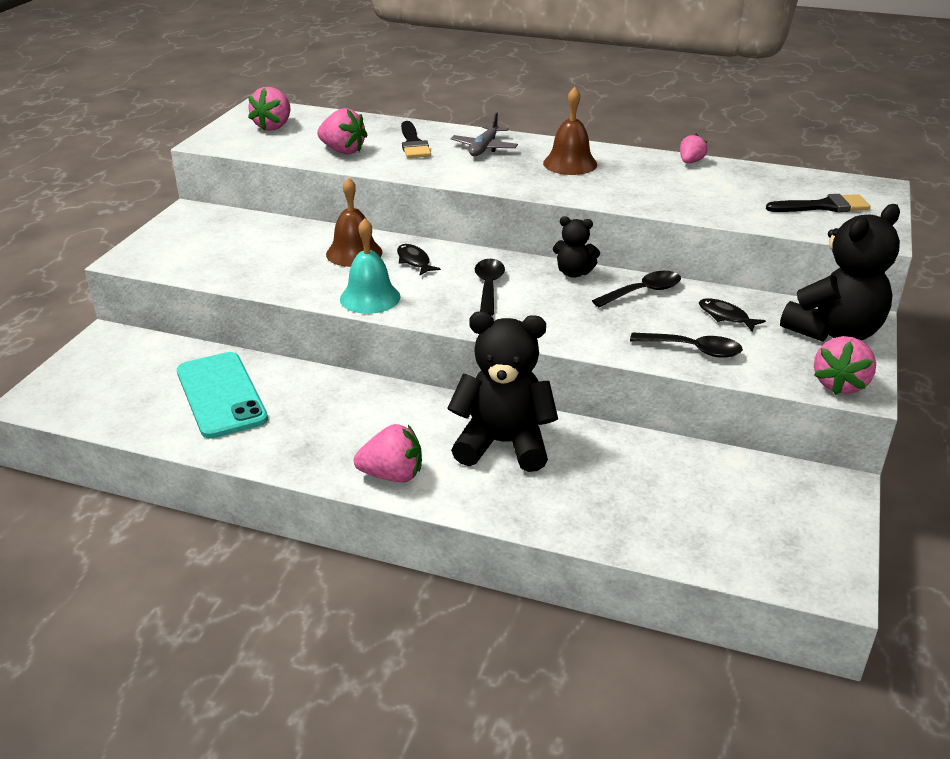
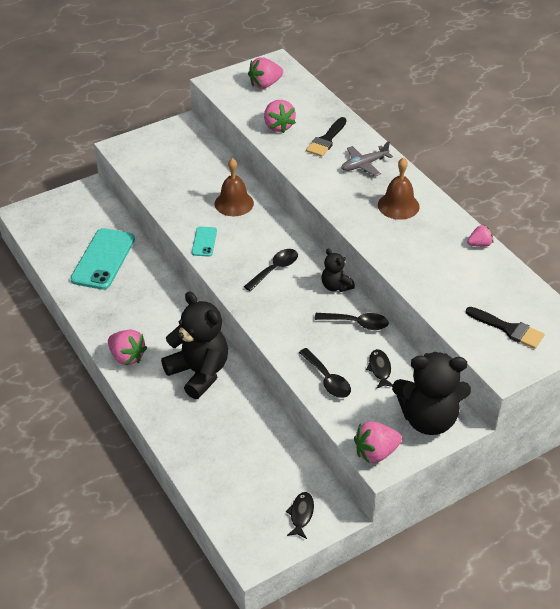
camera: 40 degrees right, 10 degrees up
(370, 297) = (204, 242): turquoise bell -> turquoise phone
(414, 261) = (258, 227): black fish -> black fish (301, 514)

